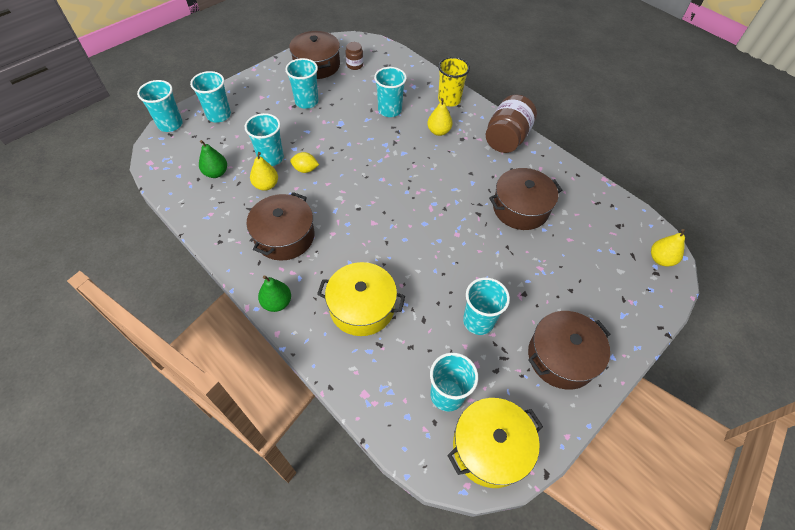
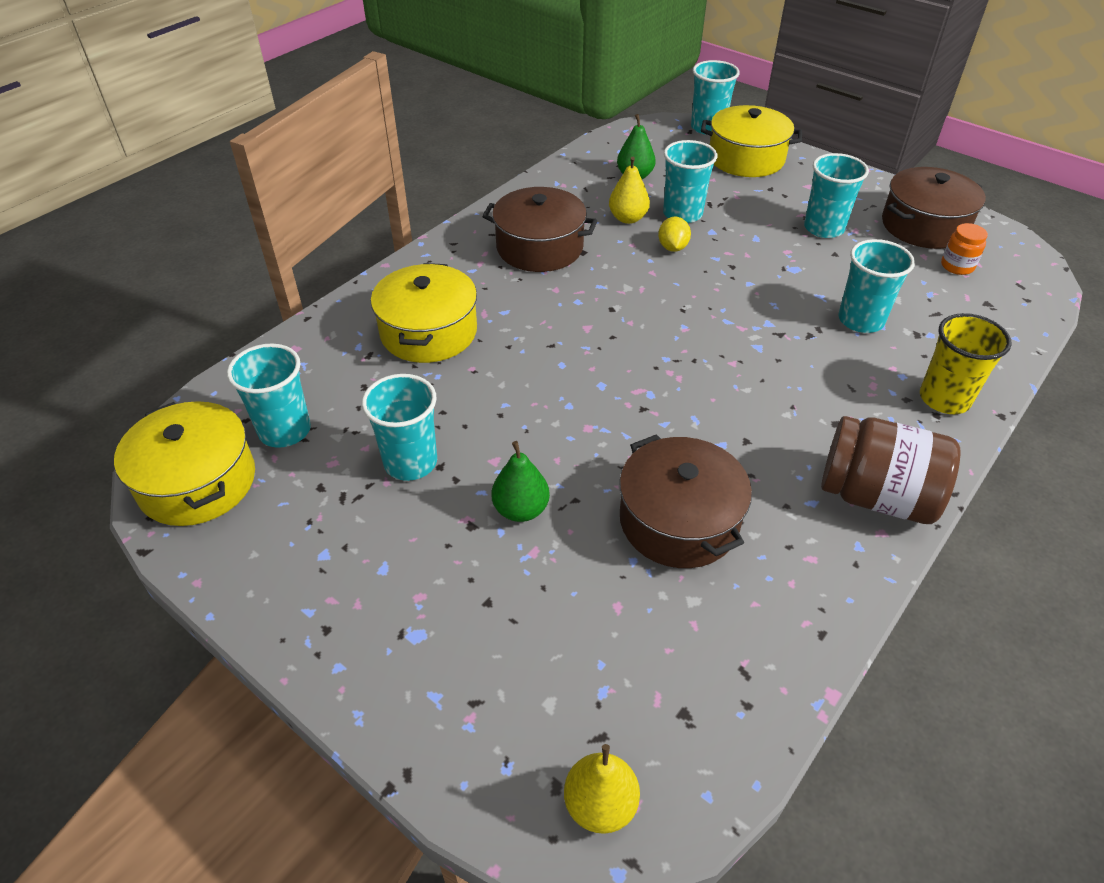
camera: 85 degrees right, 10 degrees down
(219, 115) = (746, 158): turquoise cup -> yellow pot
(277, 303) = (430, 257): green pear -> green pear (521, 509)
(354, 65) = (957, 266): brown jar -> orange jar
(438, 131) = (839, 388): yellow pear -> none
(561, 357) = (341, 579): brown pot -> none

